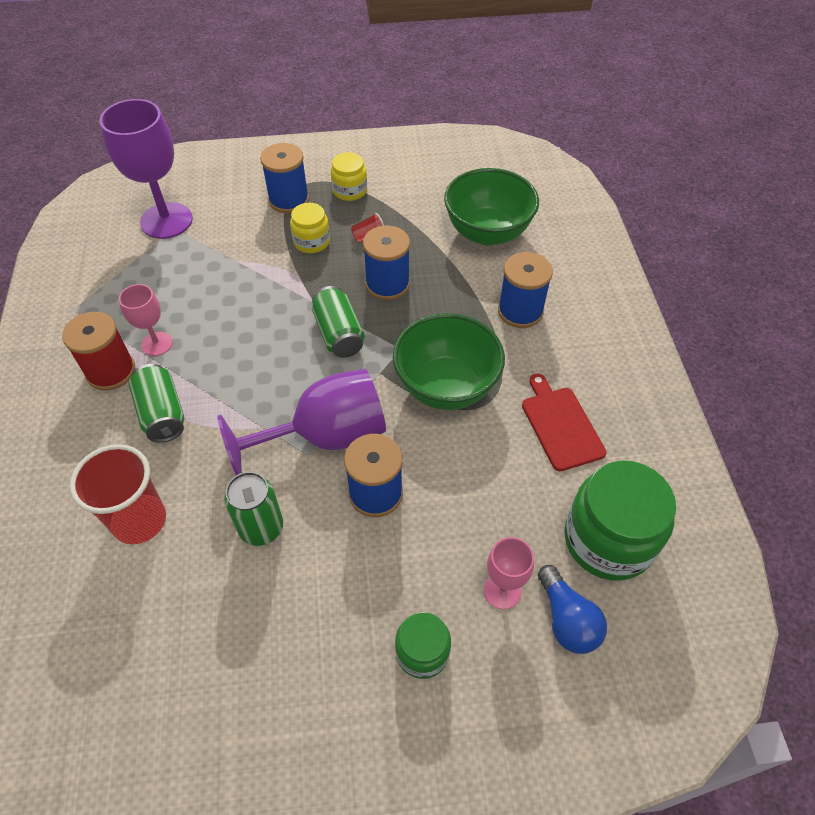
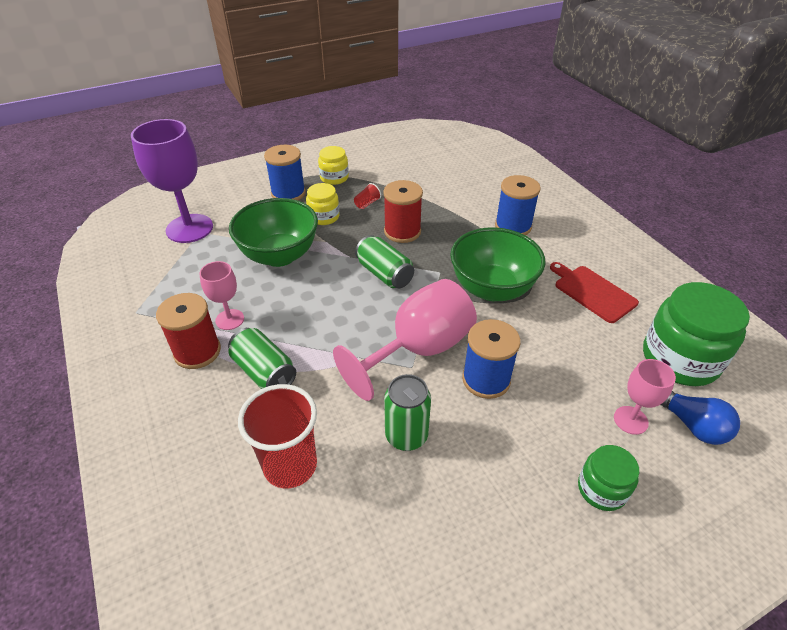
camera: 20 degrees left, 10 degrees down
(325, 436) = (419, 349): purple goblet -> pink goblet
(387, 284) = (402, 232): blue spool -> red spool
(487, 232) = (456, 183): green bowl -> green bowl (279, 255)

